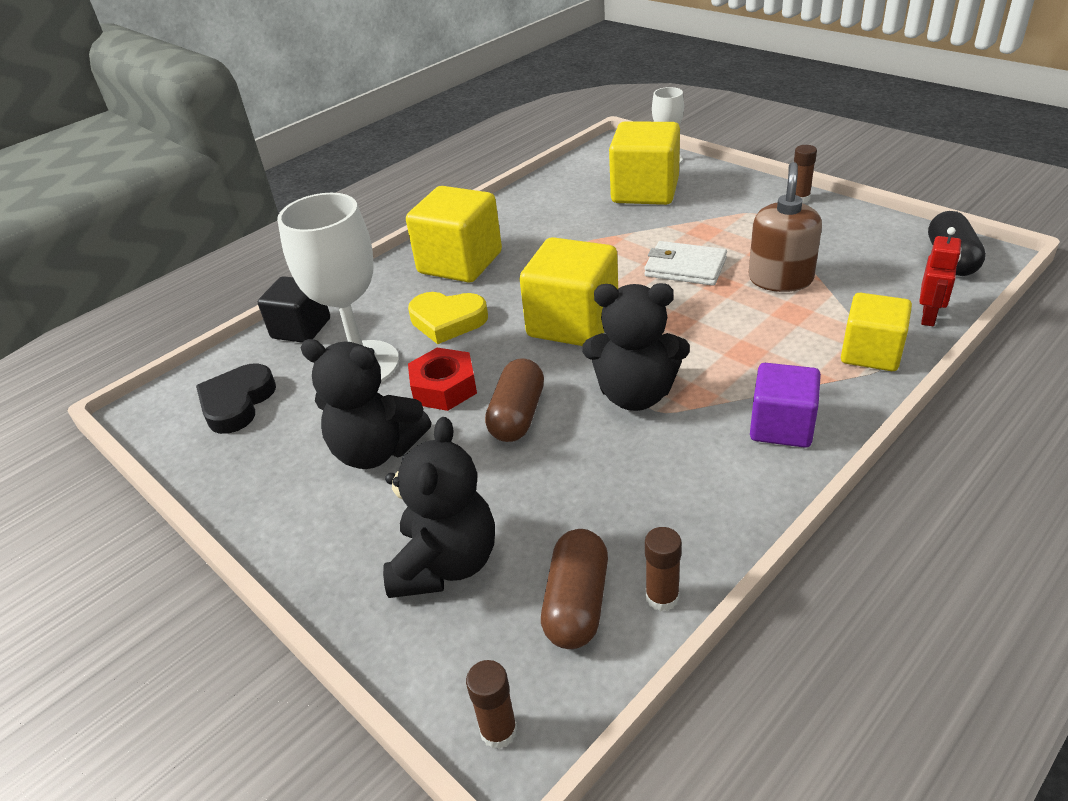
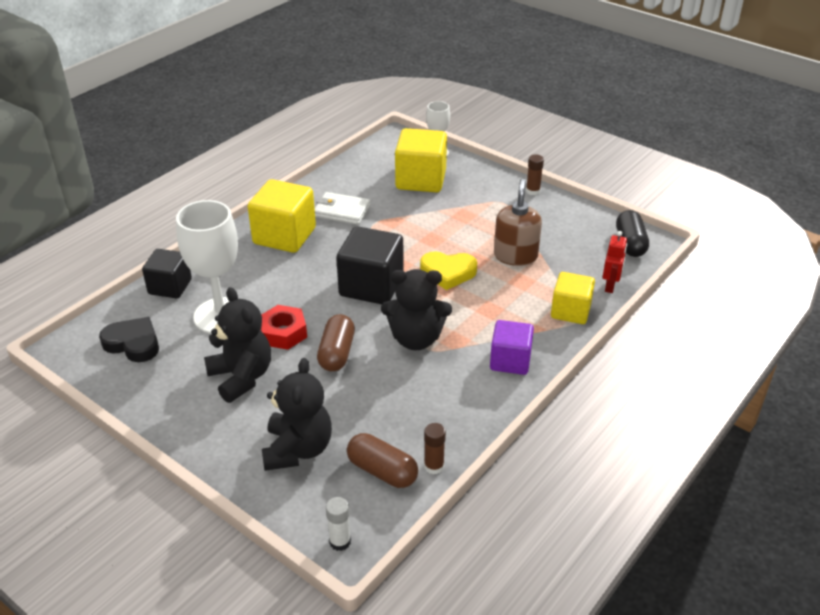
camera: 10 degrees left, 0 degrees up
(237, 403) = (133, 343): black heart -> black heart turned 105 degrees clockwise
(376, 450) = (241, 377): black teddy bear -> black teddy bear turned 135 degrees counterclockwise
(447, 321) = (280, 283): yellow heart -> yellow heart (448, 273)
(498, 731) = (340, 541): brown glue stick -> white glue stick
(573, 323) = (371, 286): yellow cube -> black cube
(576, 603) = (382, 471): brown capsule -> brown capsule turned 60 degrees counterclockwise
(685, 267) = (450, 245): white wallet -> white wallet (342, 211)

